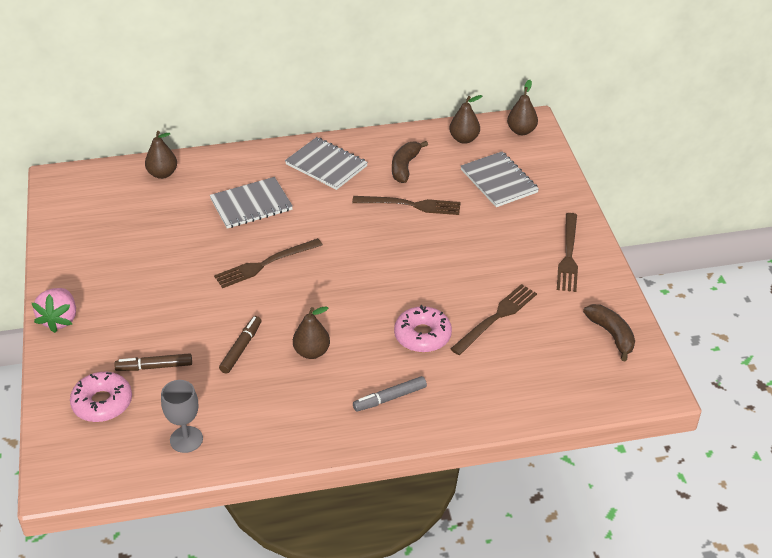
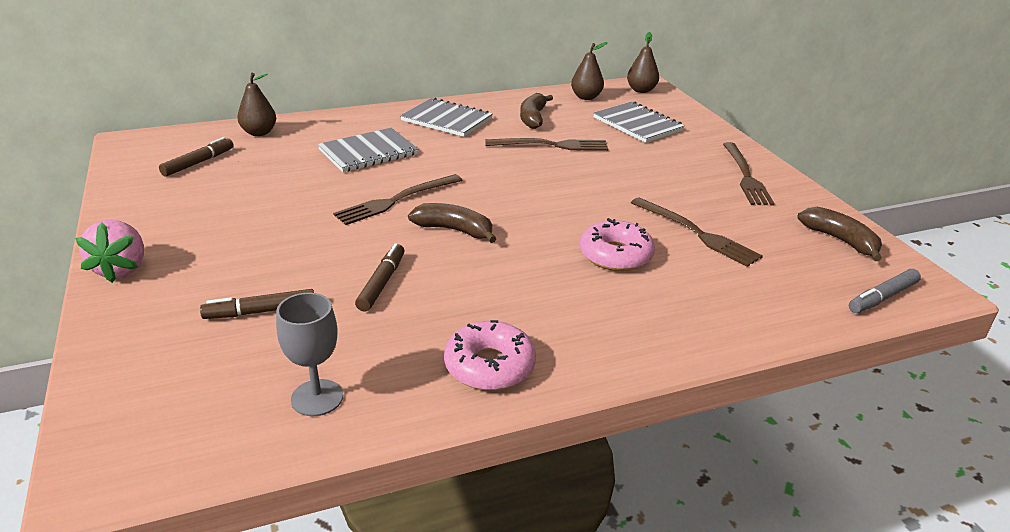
camera: 10 degrees left, 10 degrees down
(102, 403) = (181, 361): pink donut -> pink donut (489, 366)
(112, 209) = (198, 162): none -> brown marker
(304, 300) = (454, 230): none -> brown banana
(311, 352) = (478, 281): brown pear -> none
(390, 398) = (602, 323): grey marker -> grey marker (882, 297)
(496, 318) = (696, 233): brown fork -> brown fork turned 105 degrees clockwise

